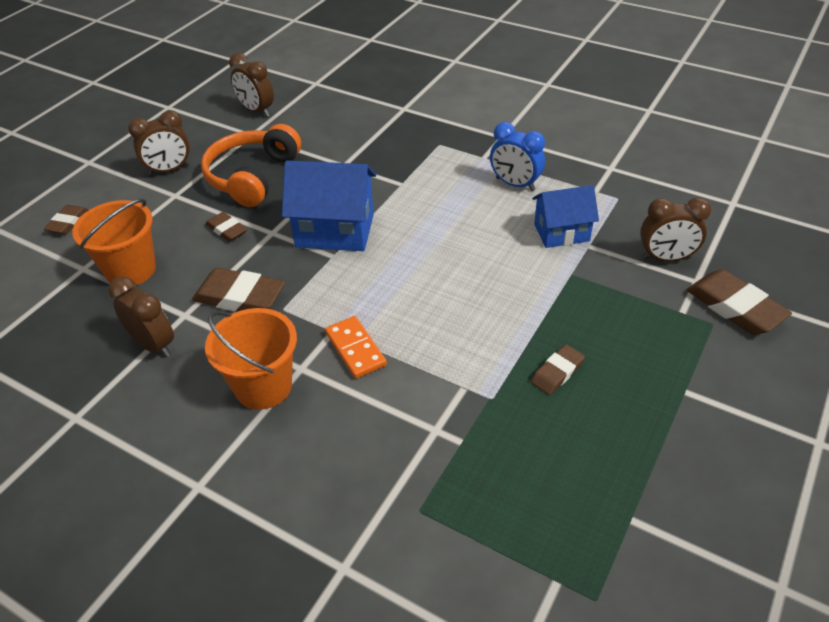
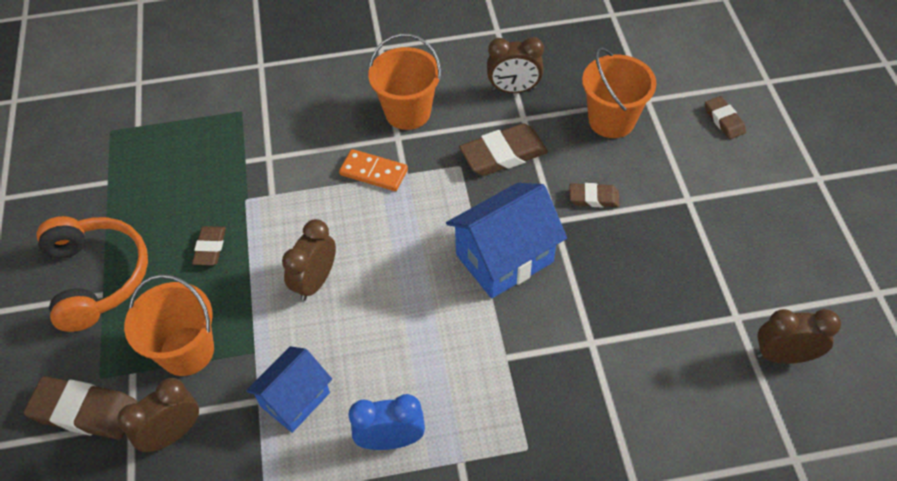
camera: 140 degrees right, 10 degrees up
(169, 170) = (737, 219): brown clock -> brown clock (315, 281)
(252, 176) = (654, 265): orange headphones -> orange headphones (97, 277)
(626, 303) = (187, 351): none -> orange bucket

